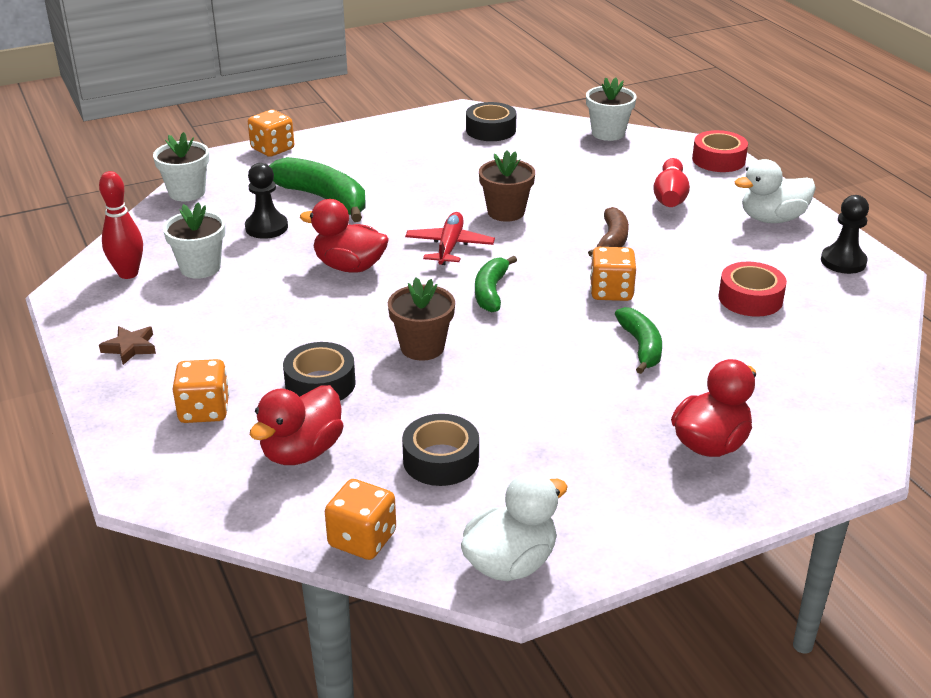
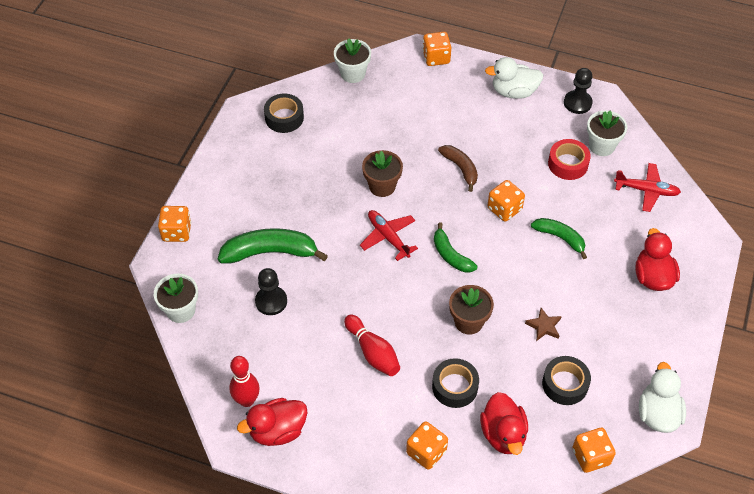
camera: 45 degrees left, 20 degrees up
(130, 348) = (330, 448): brown star -> brown star (544, 326)
(200, 268) = (280, 362): white flower pot -> white flower pot (601, 146)
(349, 266) = (358, 295): red duck -> red duck (277, 431)
(670, 196) = (447, 109): red bowling pin -> red bowling pin (372, 352)
(718, 160) = (436, 58): red tape -> orange dice
(772, 219) = (514, 92): white duck -> white duck turned 60 degrees clockwise
(825, 370) = (646, 190): none -> red plane

